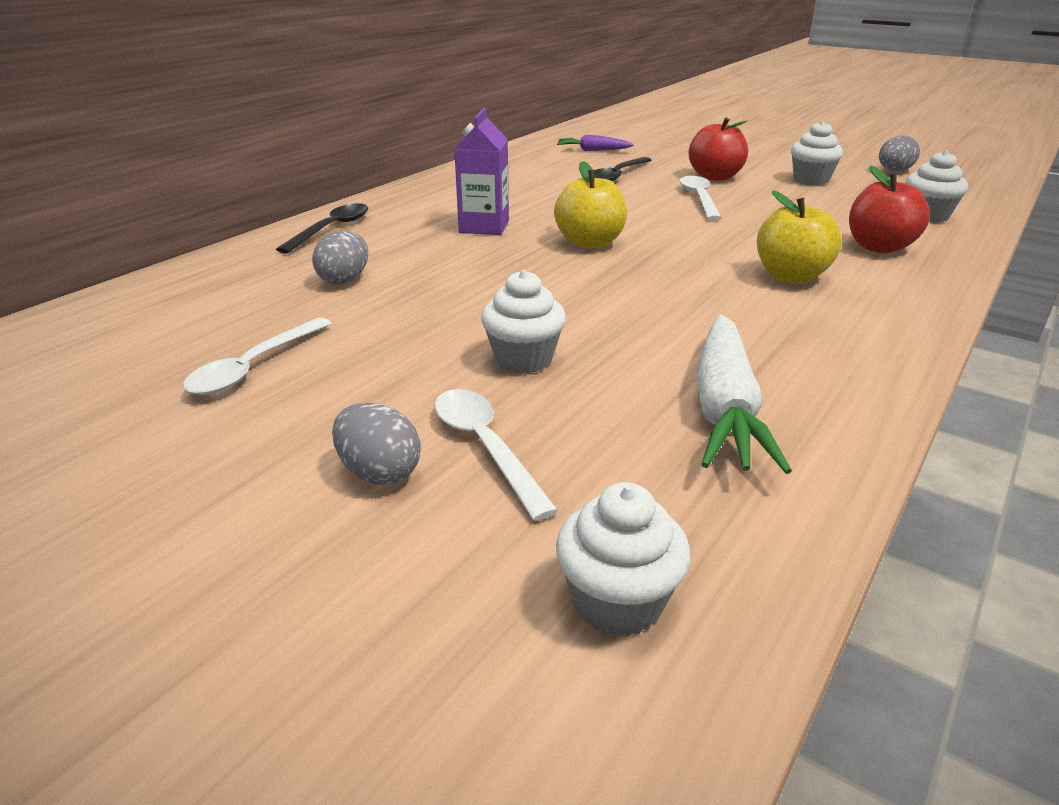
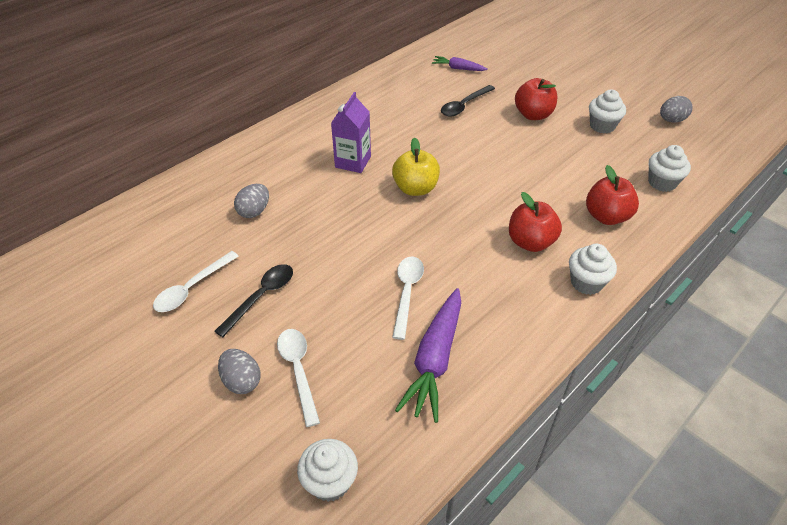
camera: 10 degrees right, 15 degrees up
(331, 229) = (256, 154): black spoon -> black spoon (261, 297)
(523, 359) = (338, 302): white cupcake -> white cupcake (586, 282)
(699, 199) = (509, 143): white spoon -> white spoon (407, 293)
(725, 408) = (435, 359): white carrot -> purple carrot
(791, 277) = (530, 242): yellow apple -> red apple

